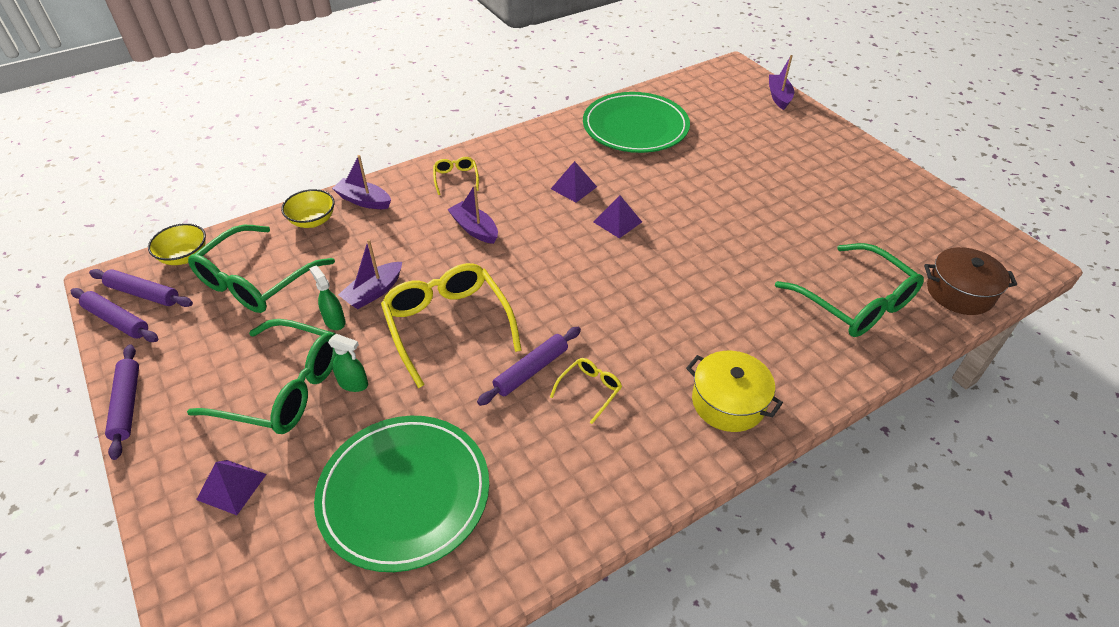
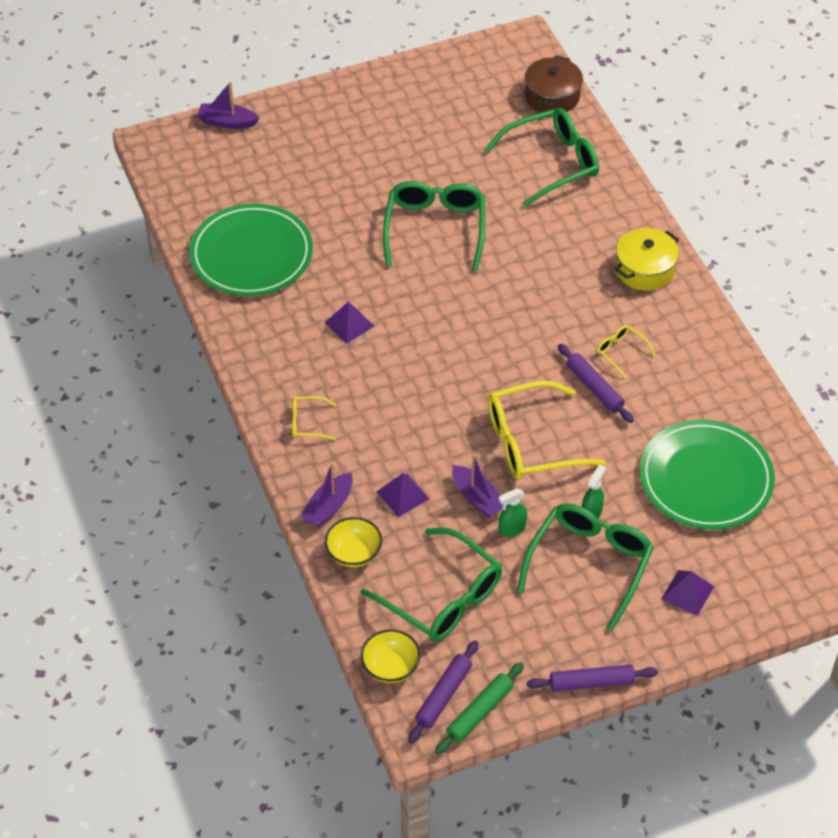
camera: 80 degrees left, 5 degrees up
(117, 320) = (479, 712): purple rolling pin -> green rolling pin
(474, 229) = (399, 412): purple boat -> none
(617, 222) = (412, 298): purple pyramid -> purple pyramid (402, 495)
(714, 226) = (435, 228): none -> green glasses

